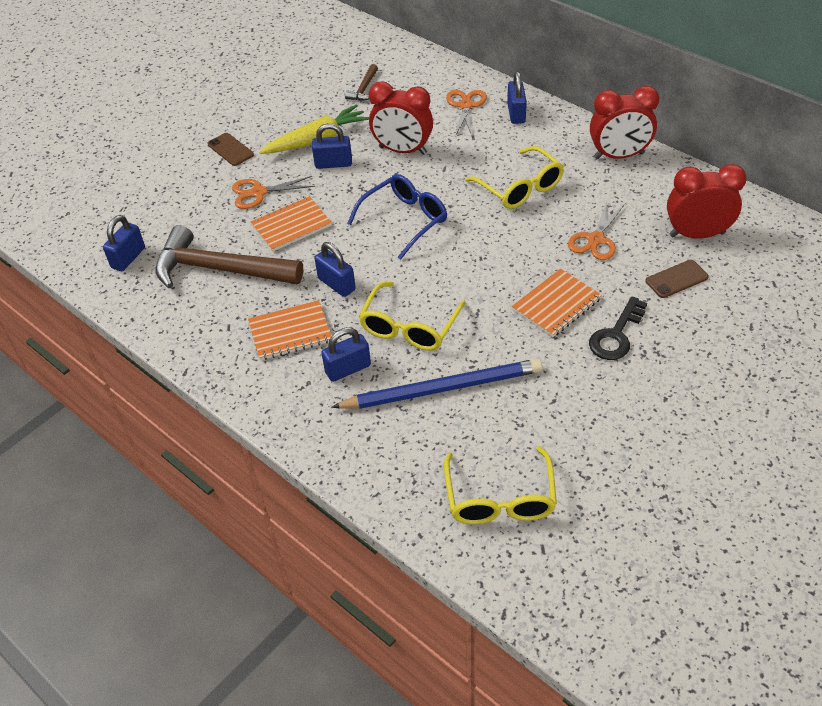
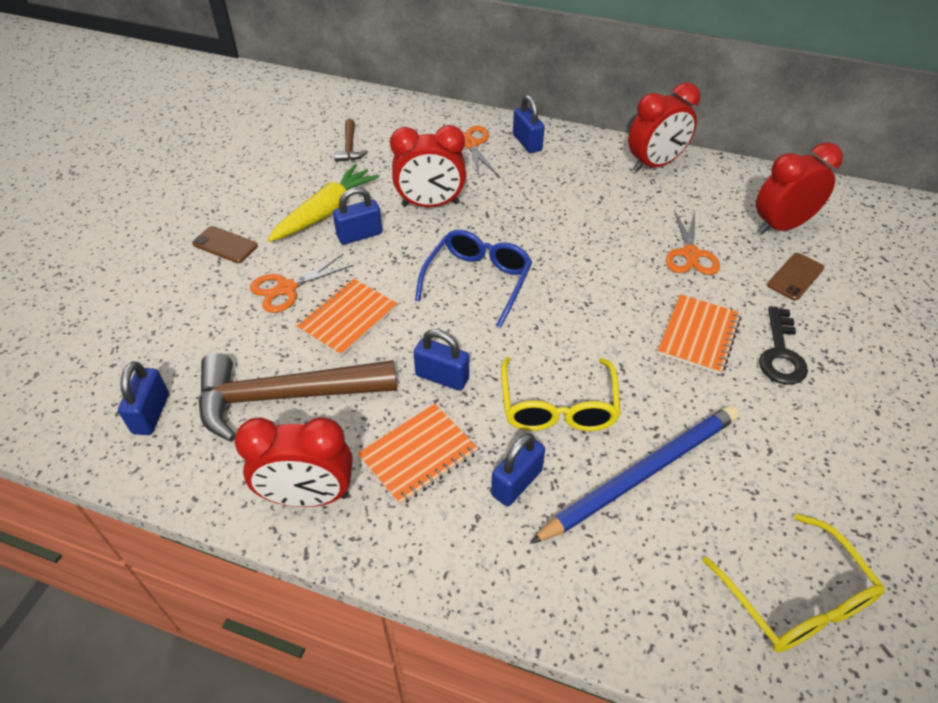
camera: 25 degrees left, 0 degrees up
(203, 338) = (308, 496): none -> red clock
(519, 187) = (578, 217): yellow glasses -> none

